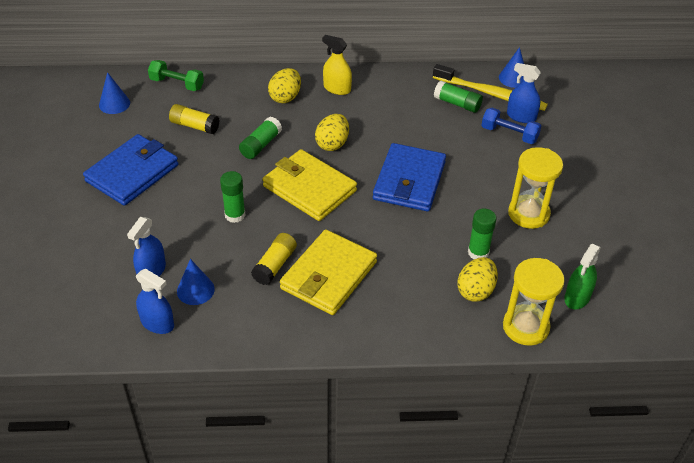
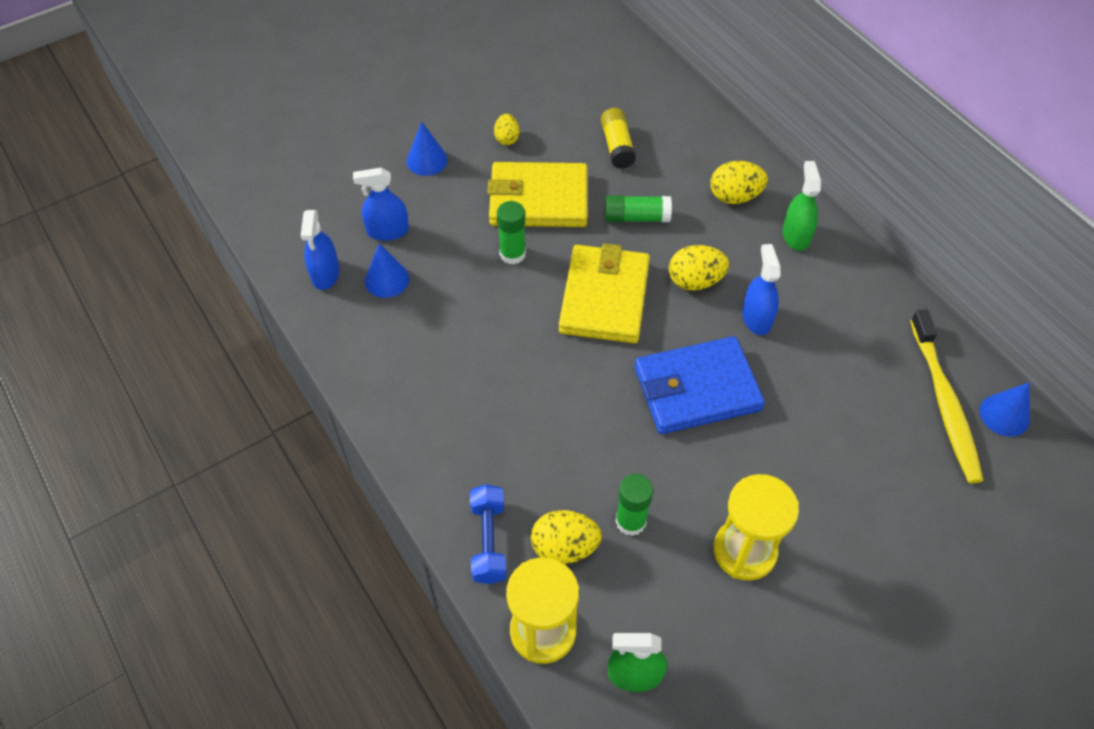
camera: 60 degrees right, 10 degrees up
(114, 104) = (593, 66): blue cone -> blue cone (427, 160)
(132, 173) = (507, 138): blue wallet -> yellow egg
(177, 84) = (669, 95): green dumbbell -> none
(275, 265) = (466, 328): yellow glue stick -> none
(329, 275) = (486, 384): yellow wallet -> yellow wallet (538, 199)
(337, 88) = (796, 235): yellow spray bottle -> green spray bottle
(457, 104) = (886, 373): green glue stick -> none
(509, 134) = (881, 461): blue dumbbell -> blue dumbbell (488, 541)
(521, 116) = (930, 460): blue spray bottle -> blue spray bottle (756, 318)

